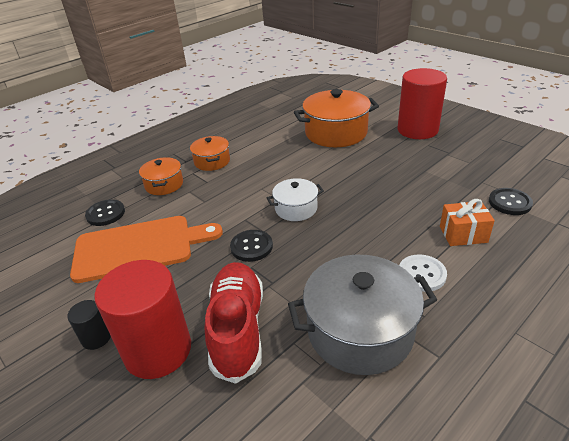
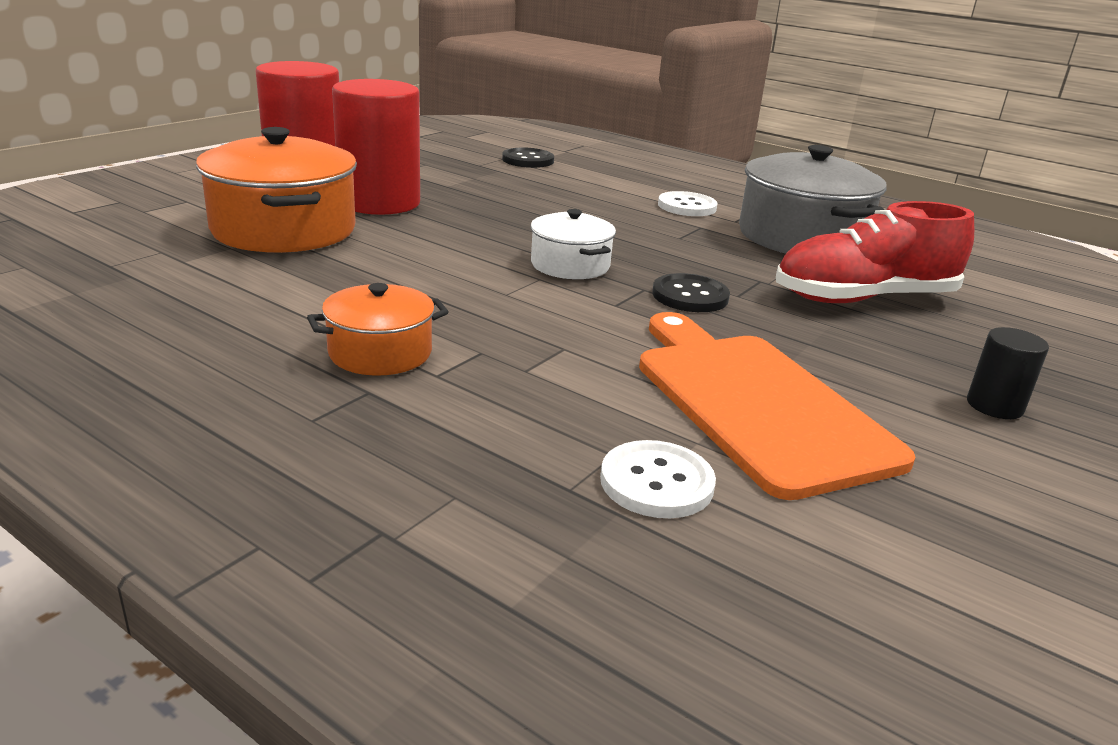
camera: 105 degrees left, 10 degrees down
(105, 214) = (656, 482): black button -> white button
(158, 350) = (954, 349): red cylinder -> red cylinder (379, 202)
(164, 184) = (497, 409): orange pot -> none
(463, 234) = (601, 184): orange gift -> none

